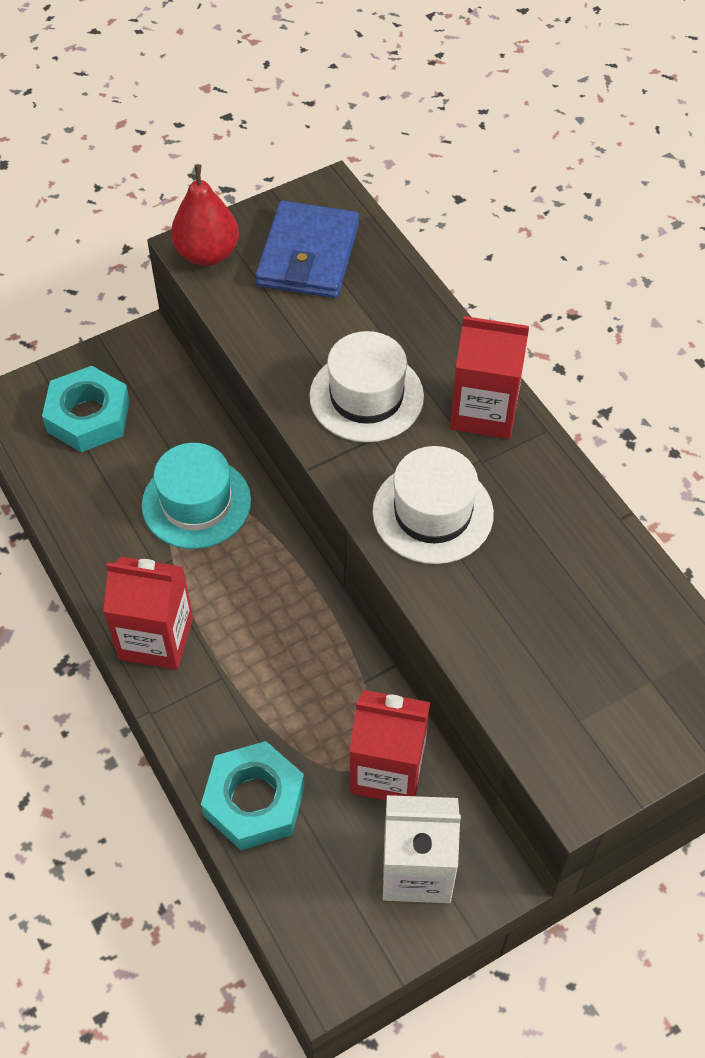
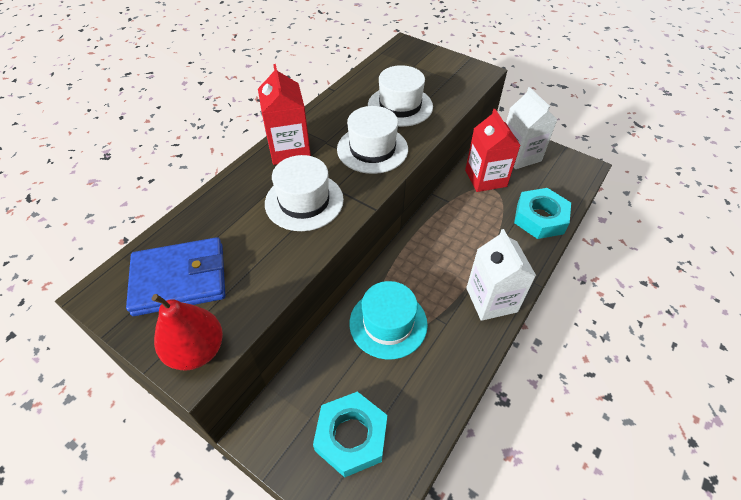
camera: 115 degrees left, 5 degrees down
(156, 638) = (491, 300): red carton -> white carton
(526, 597) = (400, 106): none -> white hat

